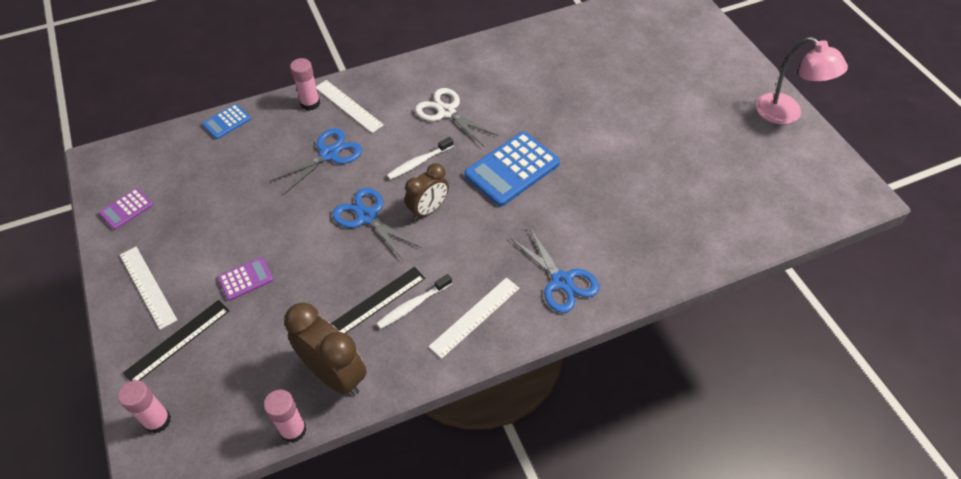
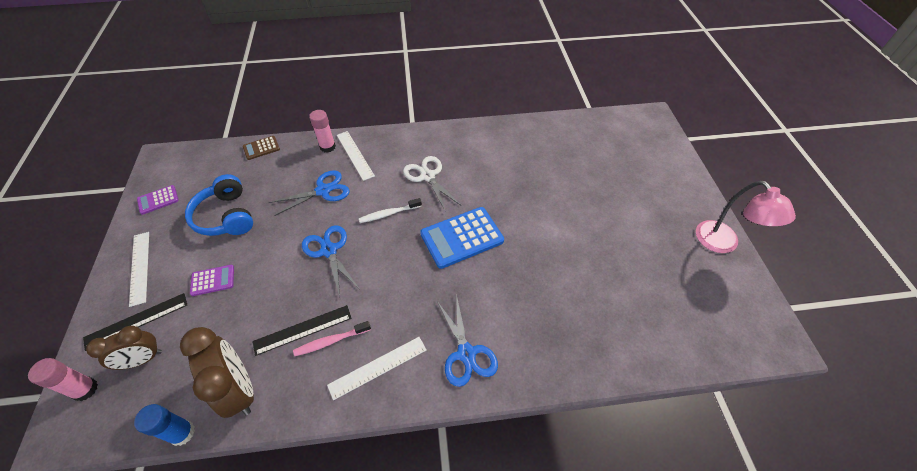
camera: 15 degrees right, 0 degrees up
(224, 208) = (226, 216): none -> blue headphones
(227, 122) = (261, 148): blue calculator -> brown calculator
(293, 430) = (182, 433): pink glue stick -> blue glue stick
(413, 305) = (331, 341): white toothbrush -> pink toothbrush
(428, 210) = (379, 256): brown clock -> brown clock (143, 359)

